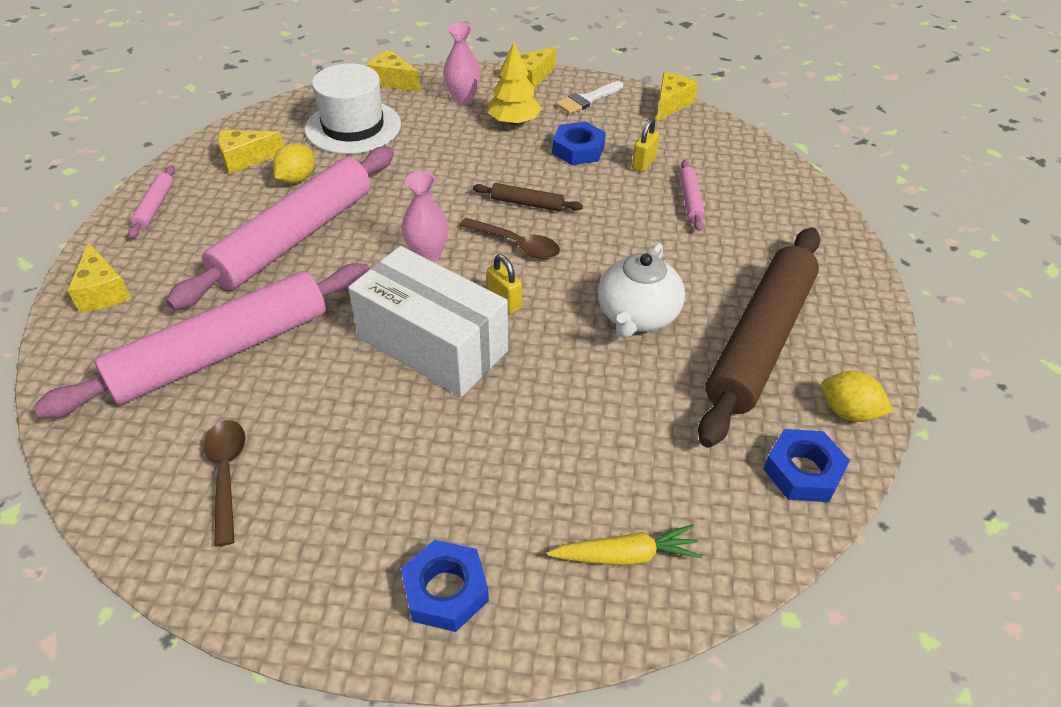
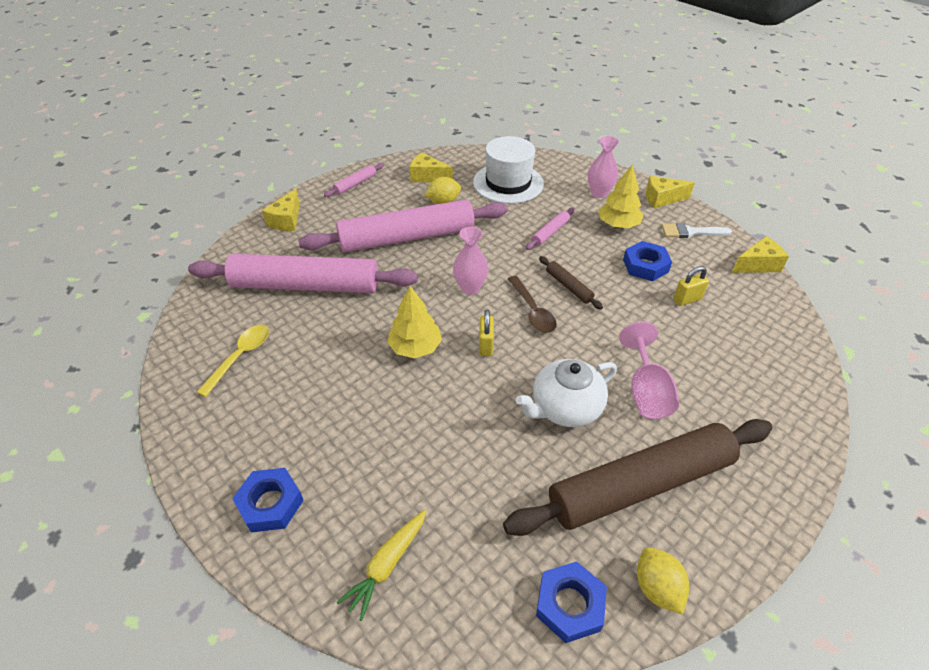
camera: 40 degrees right, 0 degrees up
(227, 475) = (240, 357): brown spoon -> yellow spoon
(393, 81) = (562, 163): yellow cheese -> none
(433, 344) = (415, 347): white box -> yellow tree
(626, 555) = (387, 565): yellow carrot -> yellow carrot turned 90 degrees clockwise
(688, 262) = (646, 391): none -> pink goblet
(690, 200) = (696, 346): pink rolling pin -> pink rolling pin (550, 232)

